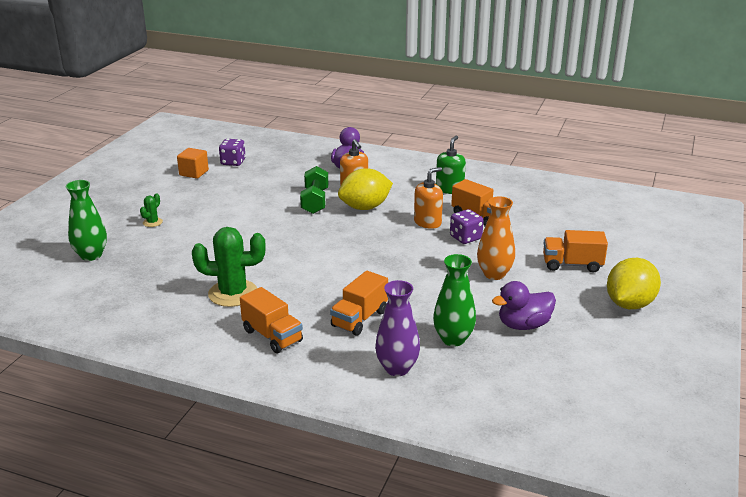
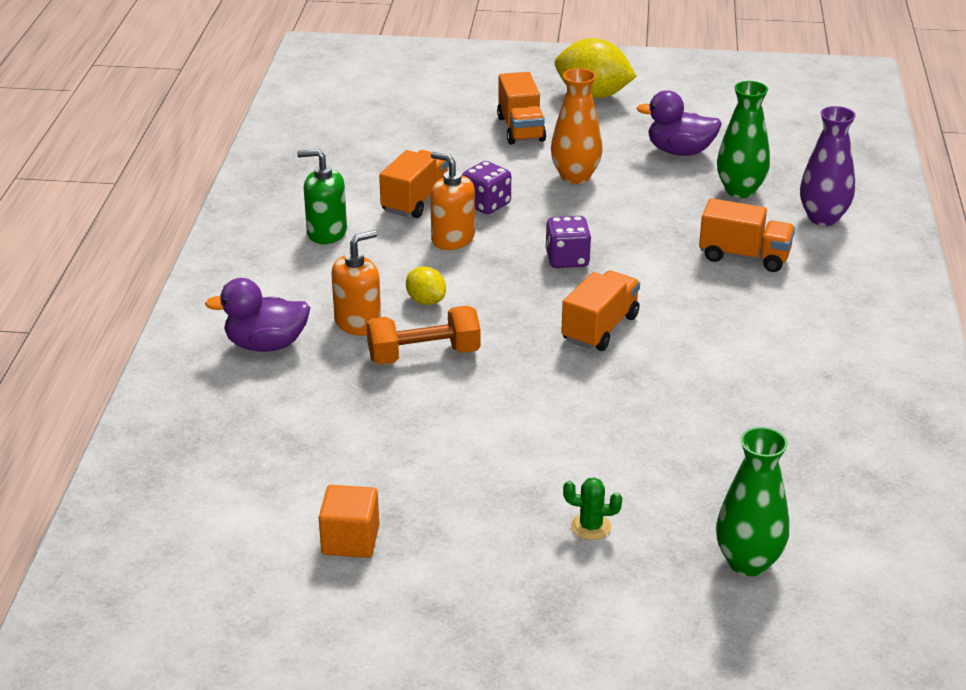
camera: 105 degrees left, 5 degrees up
(233, 162) = (279, 498): purple dice -> purple dice (567, 259)
(233, 293) = (757, 370): green cactus -> none
(272, 336) = (830, 313): orange truck -> orange truck (600, 328)
(315, 201) = (424, 355): green dumbbell -> orange dumbbell
(365, 207) = (426, 301): yellow lemon -> yellow lemon, size x0.52
(523, 325) = (680, 151): purple duck -> purple duck turned 135 degrees clockwise

